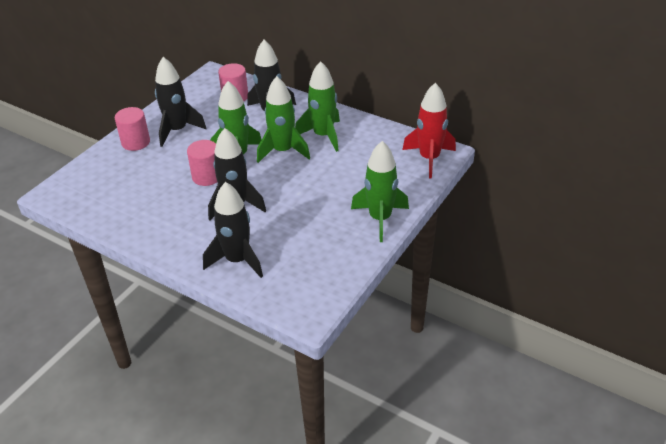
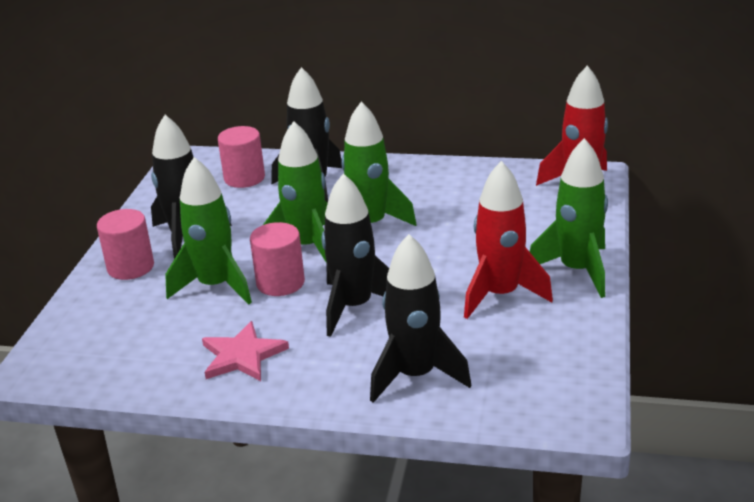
camera: 20 degrees left, 10 degrees down
(156, 218) = (242, 356): none -> pink star
(322, 222) = (500, 295): none -> red rocket
(323, 136) = (413, 194): green rocket -> green rocket (216, 286)

